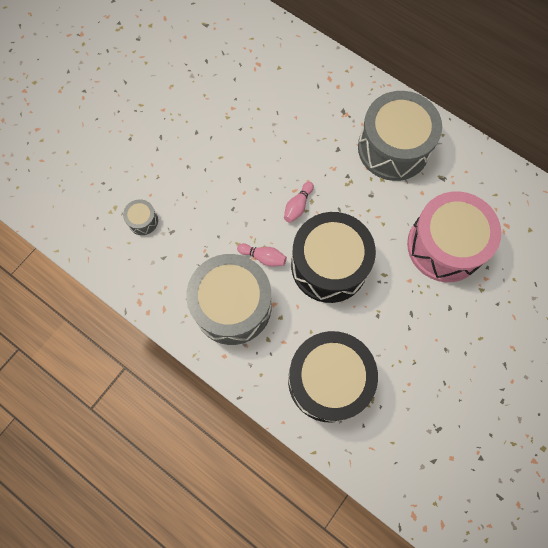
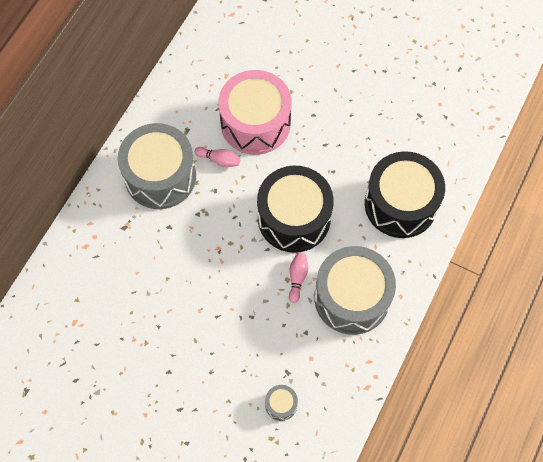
camera: 100 degrees left, 5 degrees down
(298, 206) = (238, 255): pink bowling pin -> pink bowling pin (219, 160)

